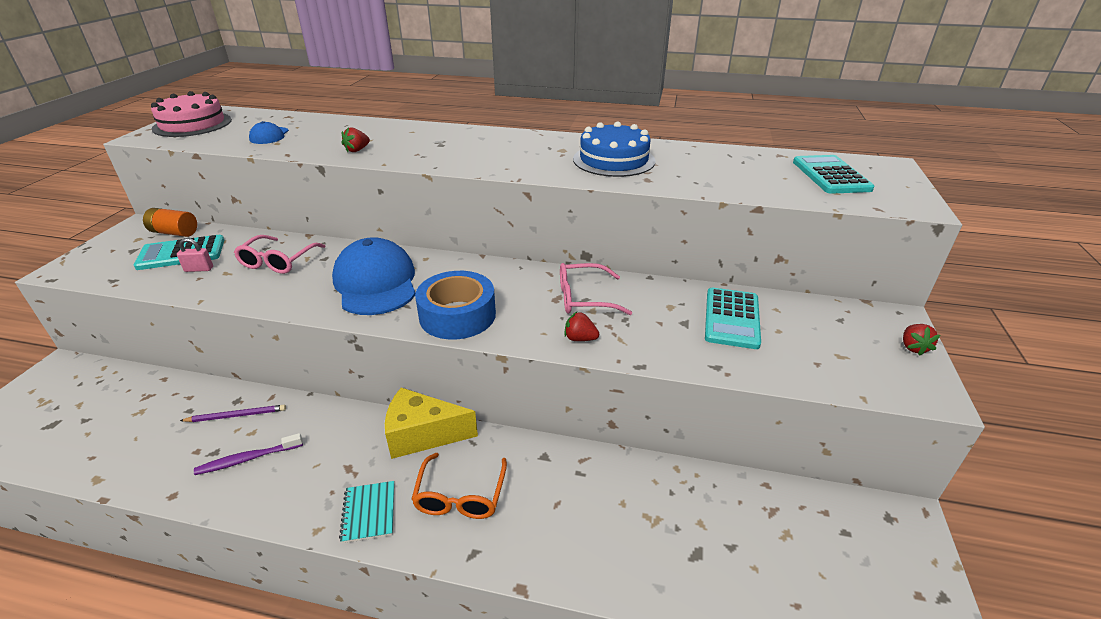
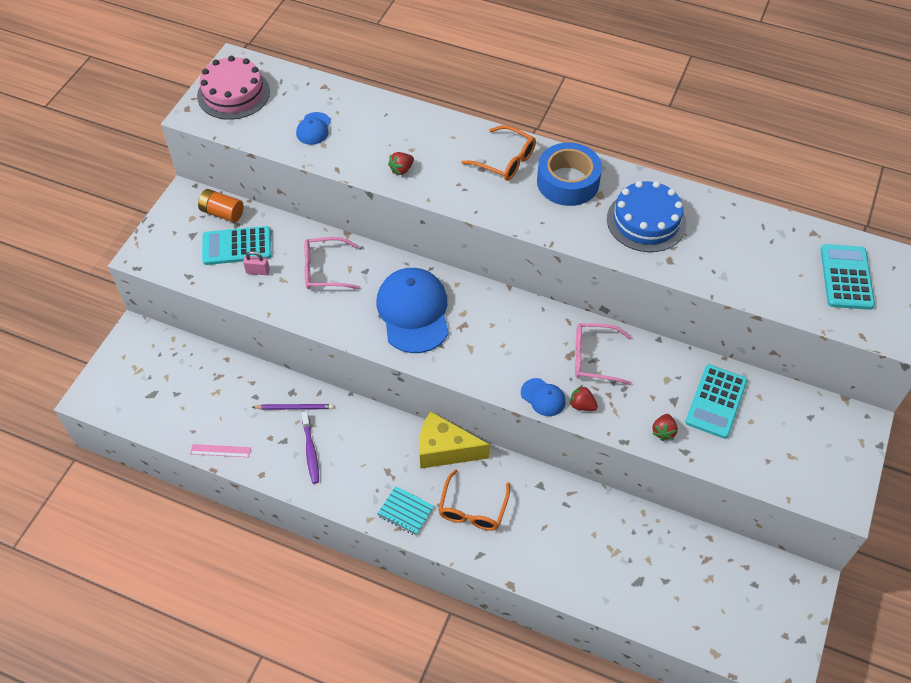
camera: 10 degrees right, 20 degrees up
(122, 475) = (220, 450): none -> pink ruler
(248, 459) = (310, 451): purple toothbrush -> purple toothbrush turned 90 degrees counterclockwise
(278, 261) = (324, 270): pink glasses -> pink glasses turned 60 degrees clockwise
(369, 512) = (405, 511): turquoise notebook -> turquoise notebook turned 60 degrees counterclockwise
(457, 315) = (483, 363): blue tape -> blue tape (568, 182)
(465, 139) = (505, 160): none -> orange glasses
(532, 337) = (543, 397): none -> blue cap
(913, 347) = (856, 457): red strawberry -> red strawberry (663, 431)

